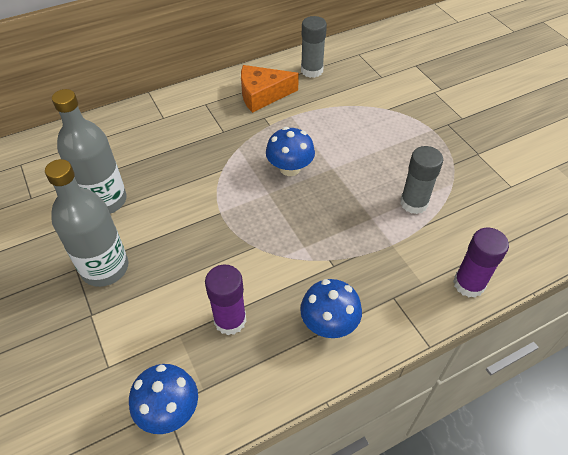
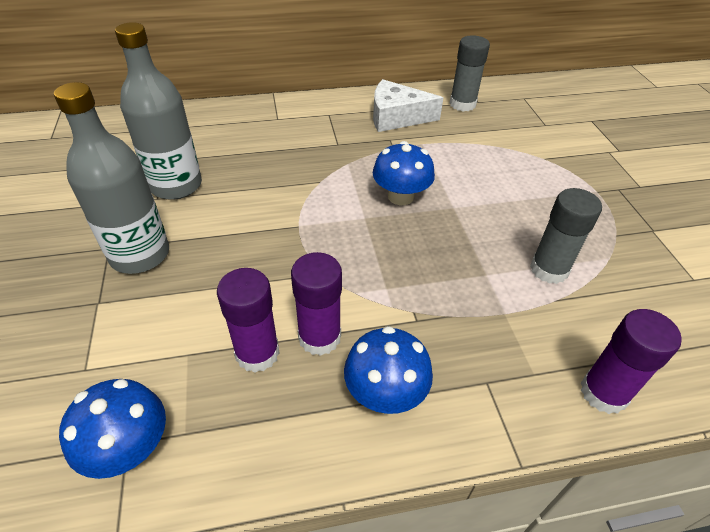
camera: 15 degrees right, 5 degrees down
(262, 95) = (396, 117): orange cheese -> white cheese
(270, 296) = (319, 337): none -> purple glue stick

